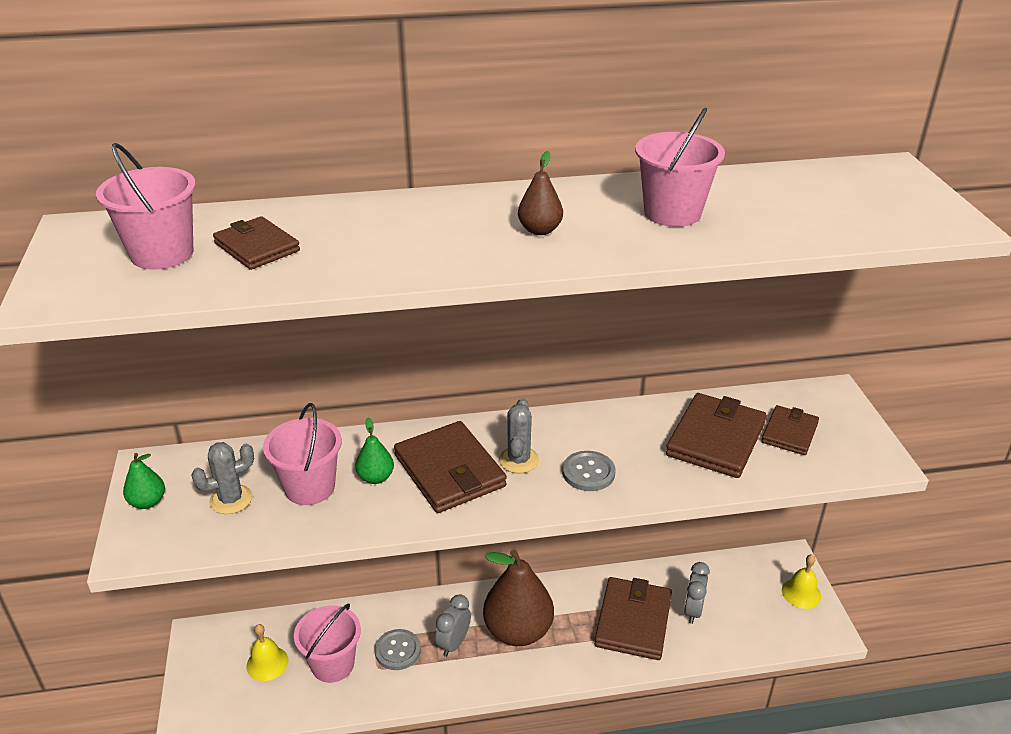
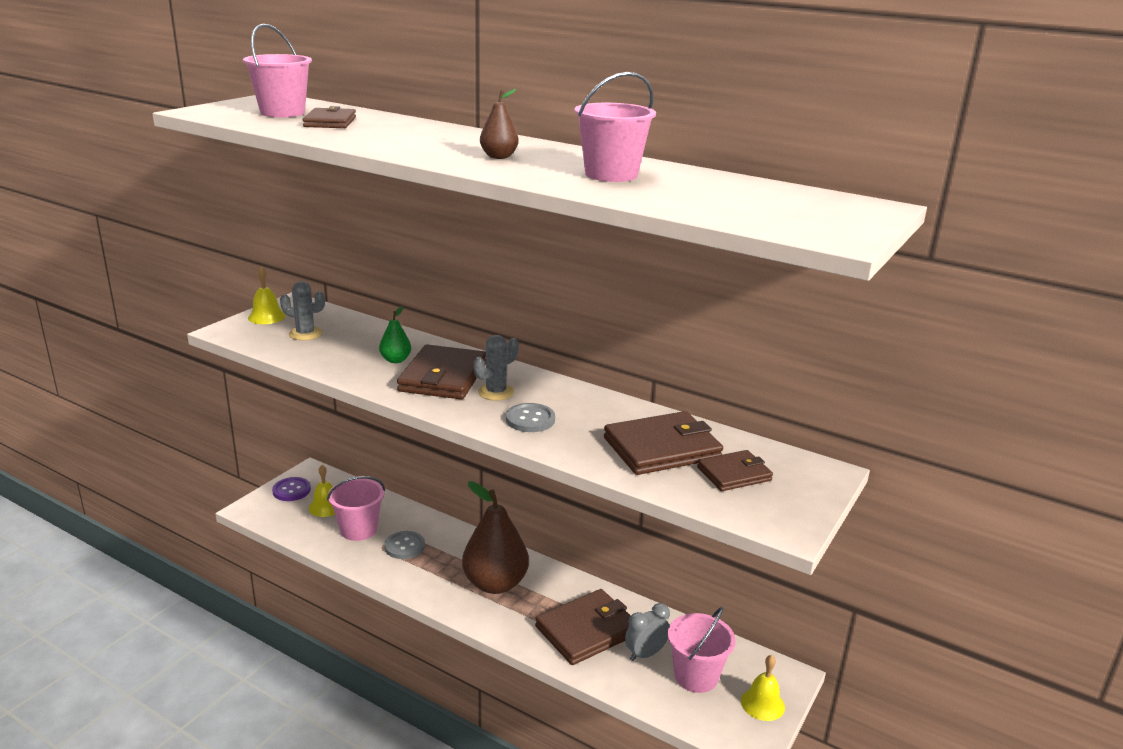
camera: 40 degrees right, 10 degrees down
(148, 502) = (266, 317): green pear -> yellow bell
(206, 670) = (291, 490): none -> purple button
(310, 487) = (353, 347): pink bucket -> pink bucket (696, 676)
(454, 643) = (443, 564): grey clock -> none

